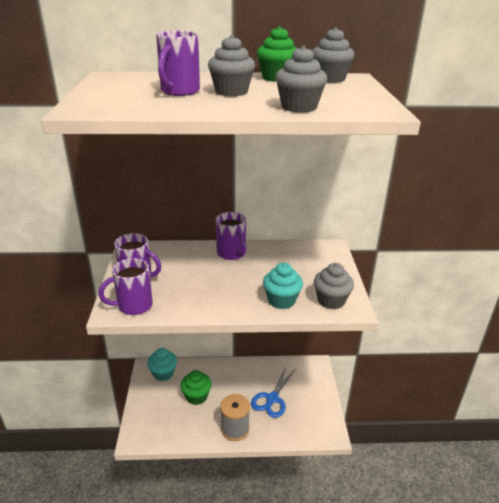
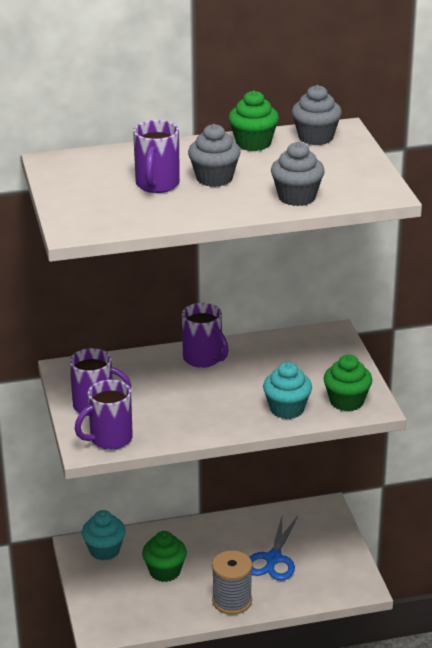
camera: 10 degrees left, 0 degrees up
(331, 300) = (346, 401): grey cupcake -> green cupcake

